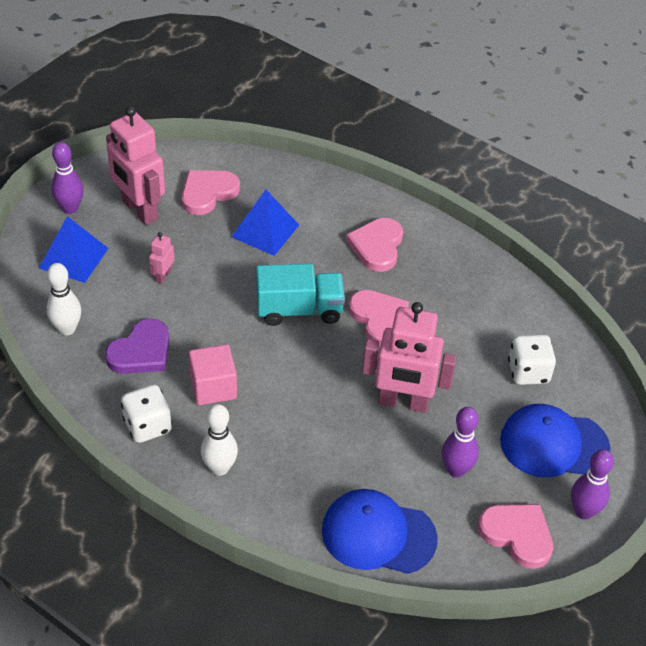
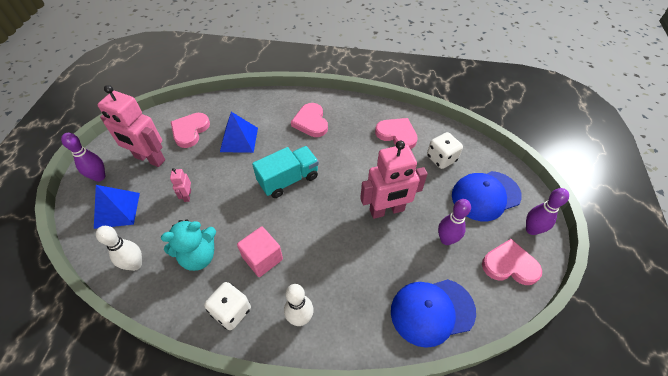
camera: 25 degrees left, 5 degrees up
(141, 351) = (199, 256): purple heart -> turquoise teddy bear
(379, 319) = (339, 164): pink heart -> pink heart (397, 134)

